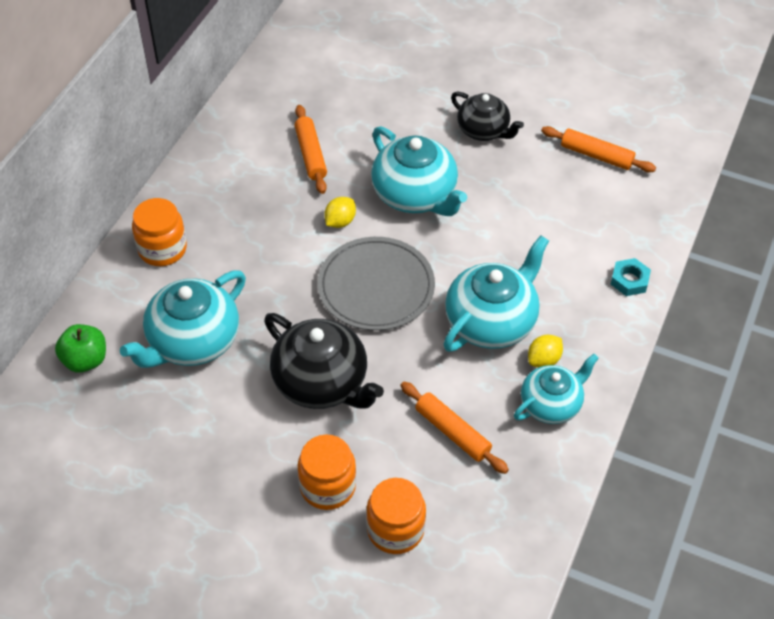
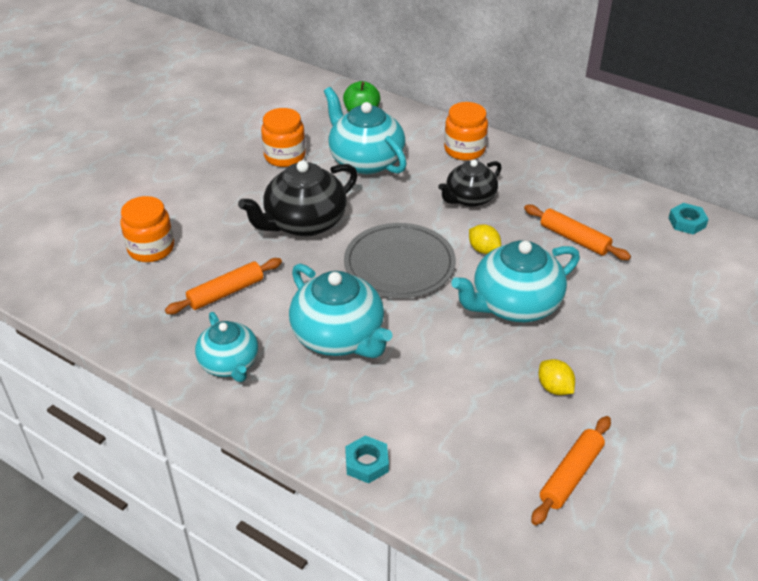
camera: 100 degrees right, 10 degrees down
(272, 76) = (687, 222): none -> turquoise nut
(311, 154) = (574, 239): orange rolling pin -> orange rolling pin turned 45 degrees clockwise
(327, 486) = (205, 217): orange jar -> orange jar (284, 156)
(483, 130) = (613, 373): black teapot -> black teapot (469, 198)
(543, 360) = (282, 367): yellow lemon -> yellow lemon (554, 388)

